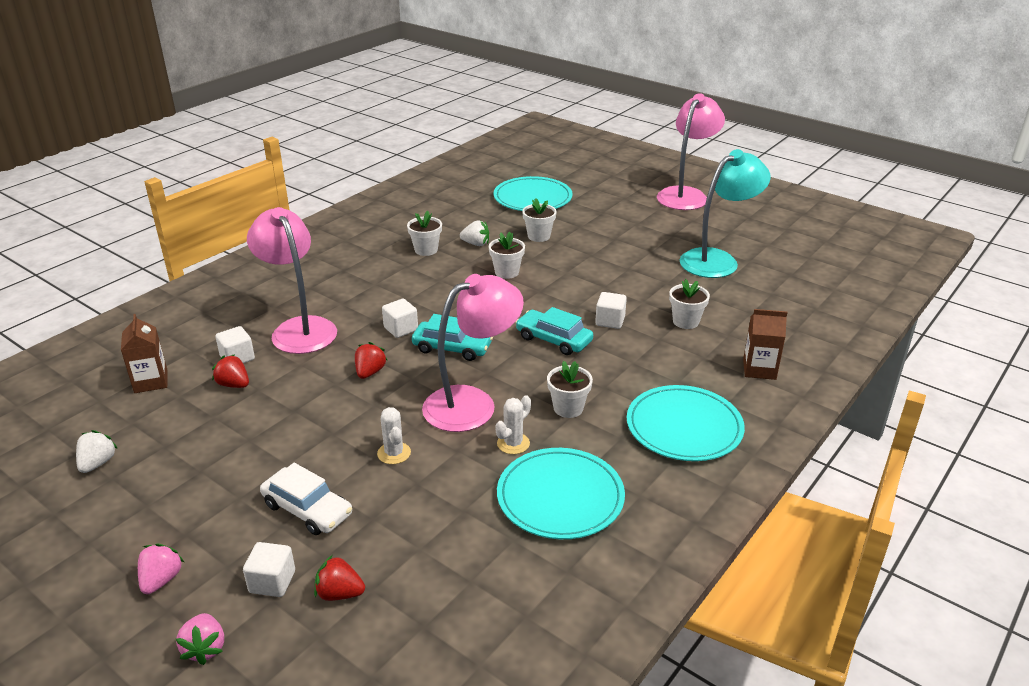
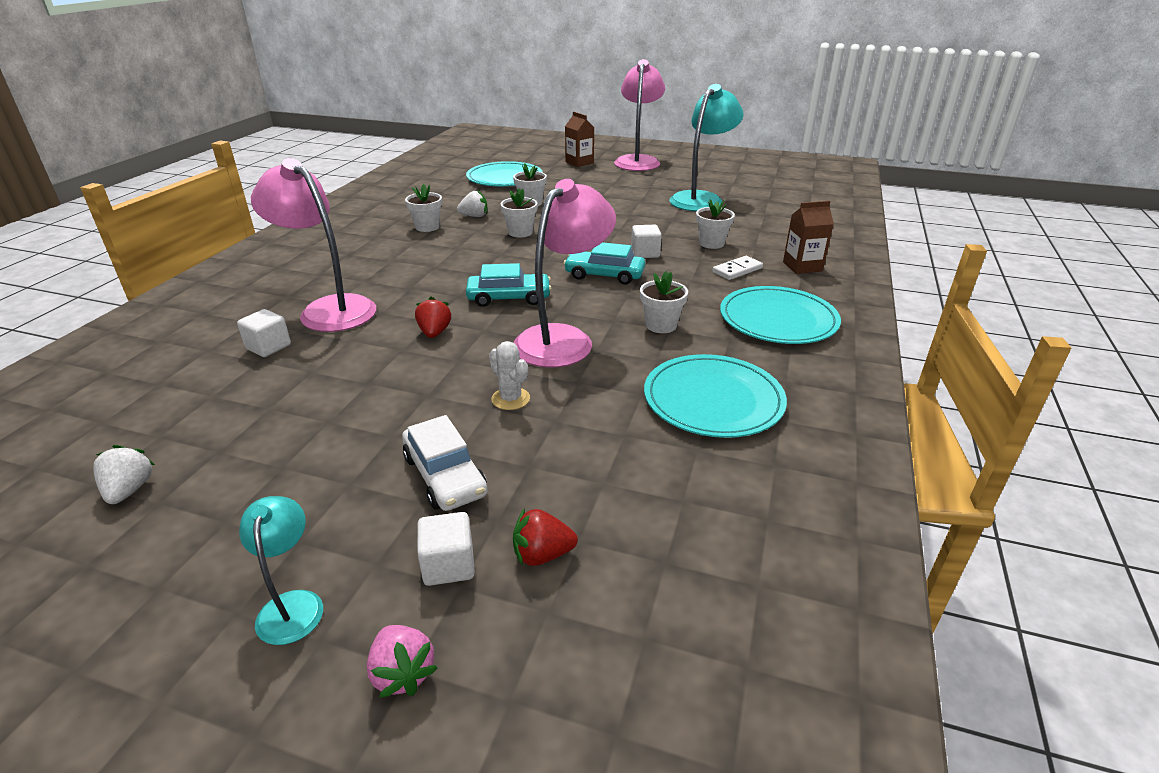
camera: 20 degrees left, 0 degrees up
(151, 381) = (166, 389): brown carton -> brown carton (579, 162)
(161, 580) = (292, 605): pink strawberry -> turquoise lamp
(234, 385) = (278, 372): red strawberry -> none
(307, 509) = (445, 475): white car -> white car turned 45 degrees clockwise
(401, 329) = (444, 291): white cube -> none
(513, 443) = (630, 364): white cactus -> none
(687, 360) = (737, 270): none -> white domino

